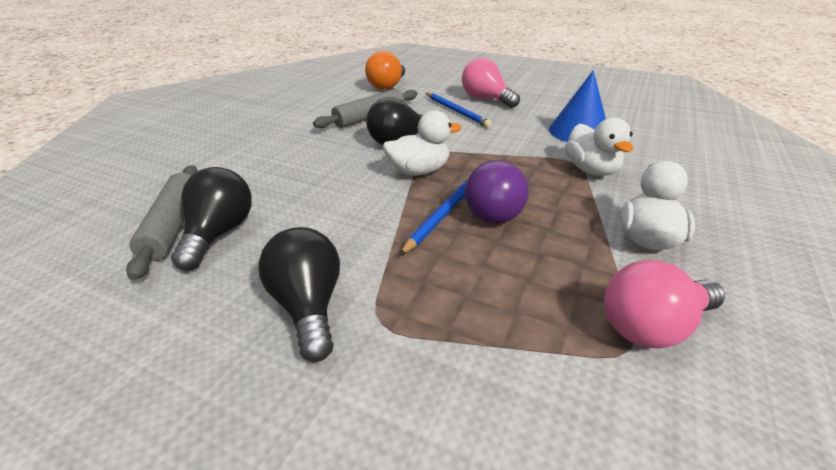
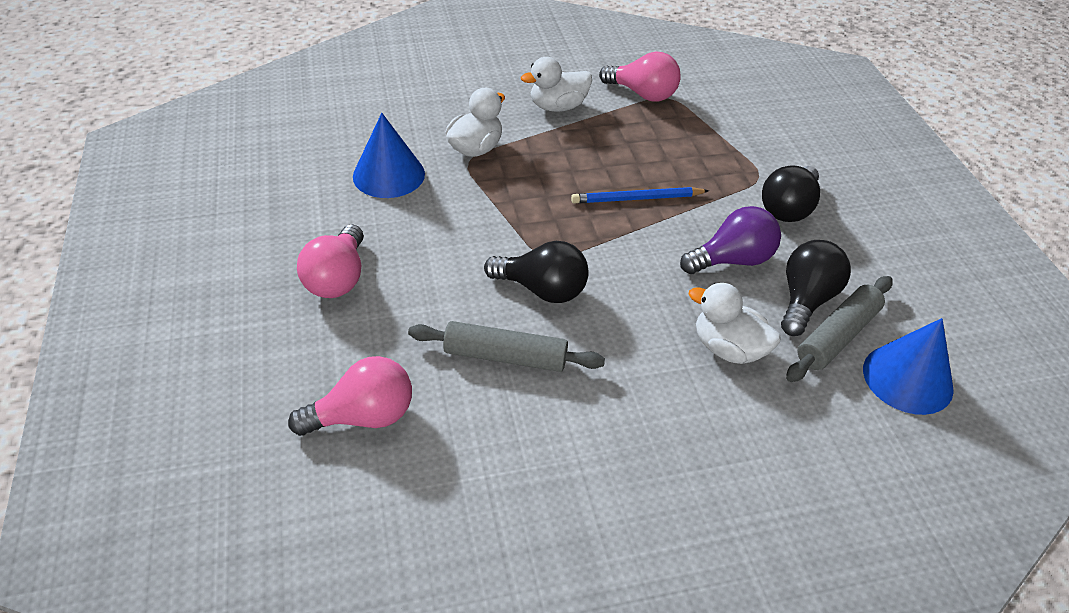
camera: 130 degrees left, 10 degrees up
(93, 233) = (907, 378): none -> blue cone
(219, 233) = (805, 300): black light bulb -> black light bulb turned 150 degrees clockwise
(387, 86) = (363, 416): orange light bulb -> pink light bulb
(419, 171) = (588, 243): white duck -> white duck (728, 349)
(456, 111) = (410, 285): blue pencil -> none
(495, 210) = (599, 176): purple light bulb -> purple light bulb (732, 260)

